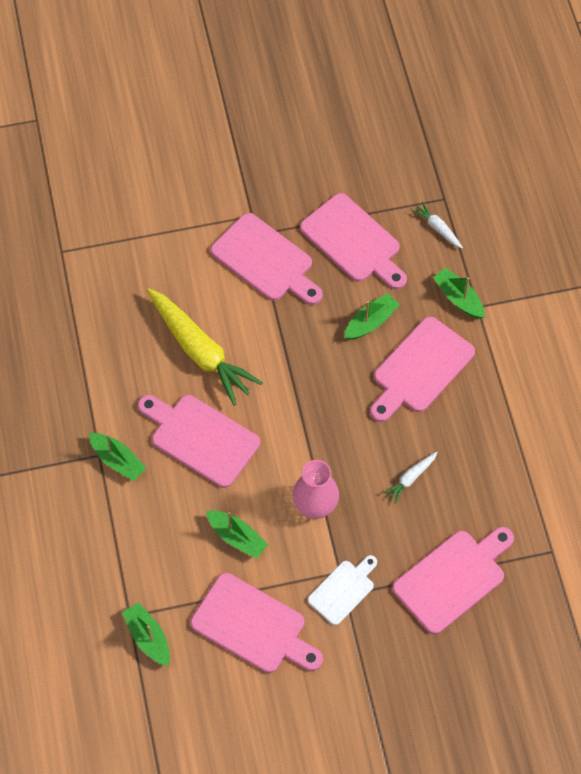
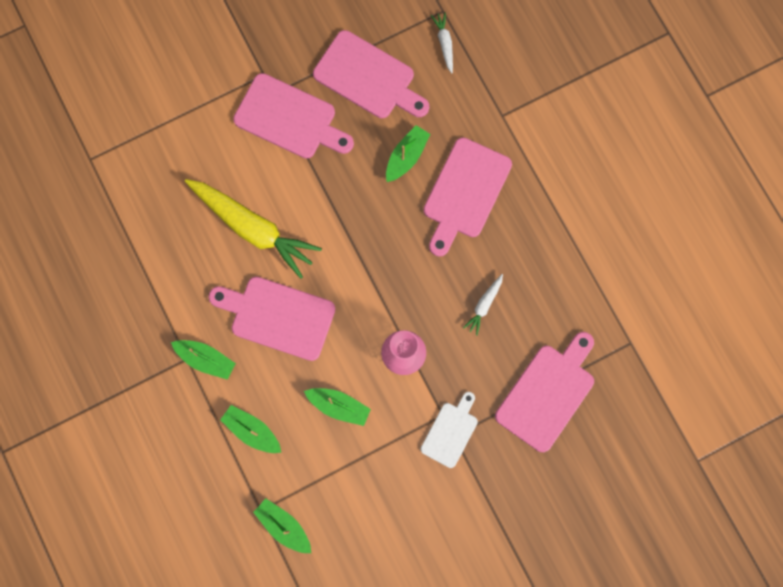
camera: 15 degrees left, 15 degrees up
(253, 626) = (377, 489): pink cutting board -> none
(437, 228) = (444, 43): white carrot -> white carrot turned 45 degrees clockwise
(458, 298) = (482, 111): green boat -> green boat (252, 431)

